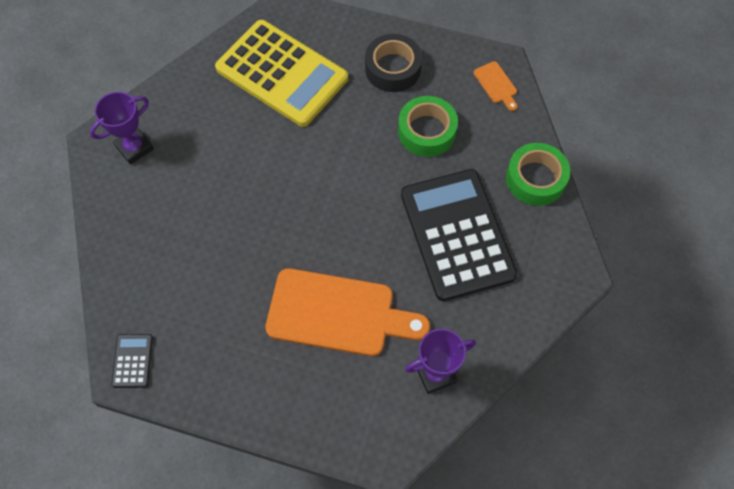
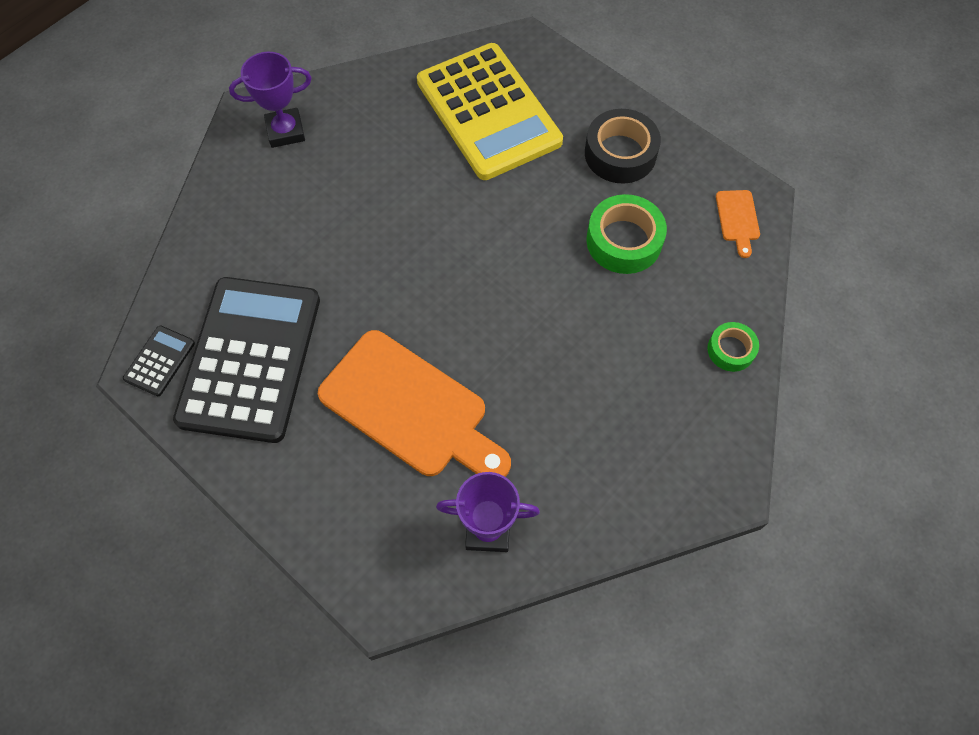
camera: 25 degrees right, 0 degrees up
(457, 234) = (599, 376): black calculator -> black calculator (251, 359)
(535, 179) = (731, 350): green tape -> green tape, size x0.59

